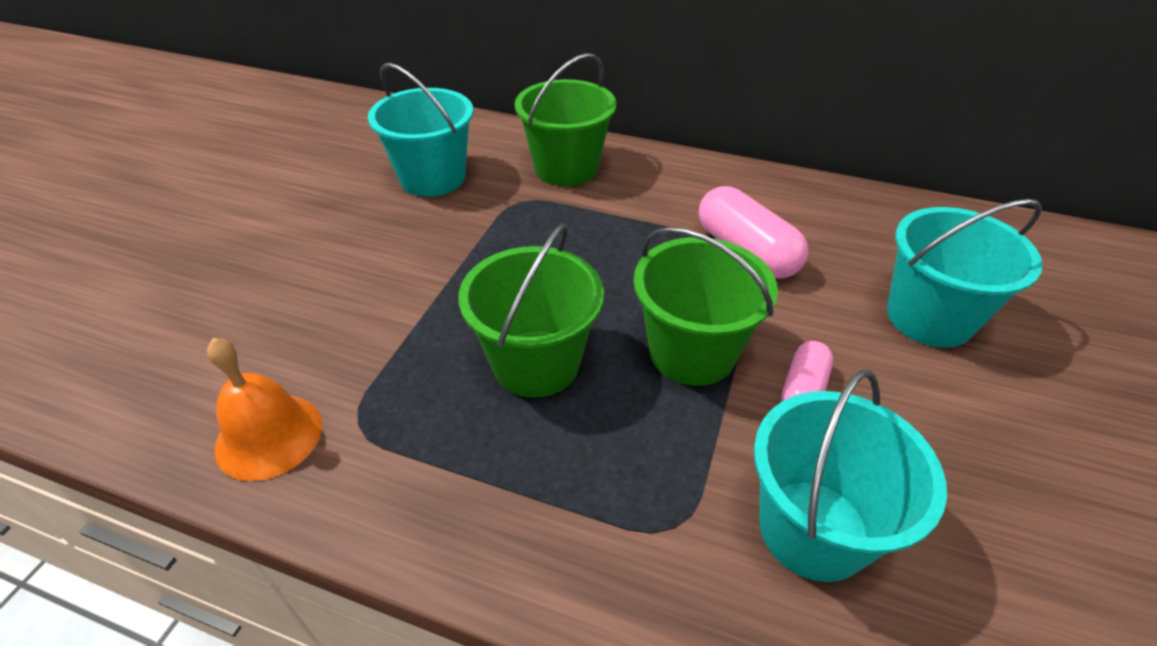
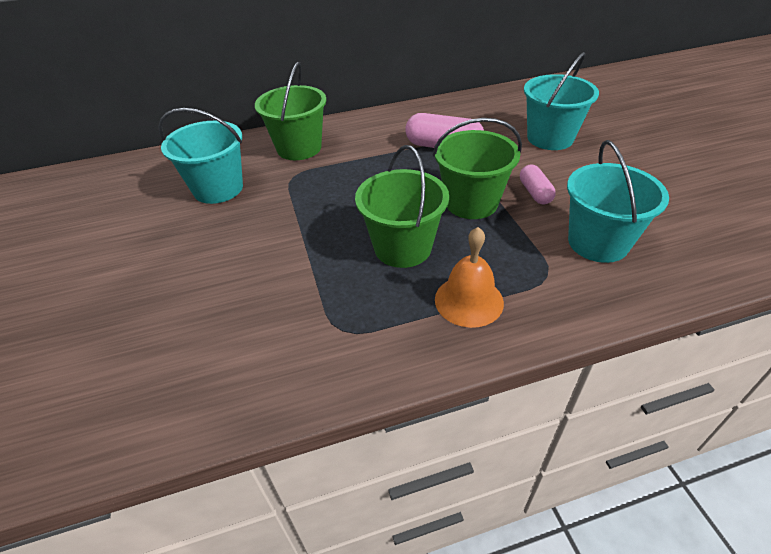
camera: 35 degrees left, 0 degrees up
(269, 436) = (295, 368): orange bell -> orange bell (469, 300)

